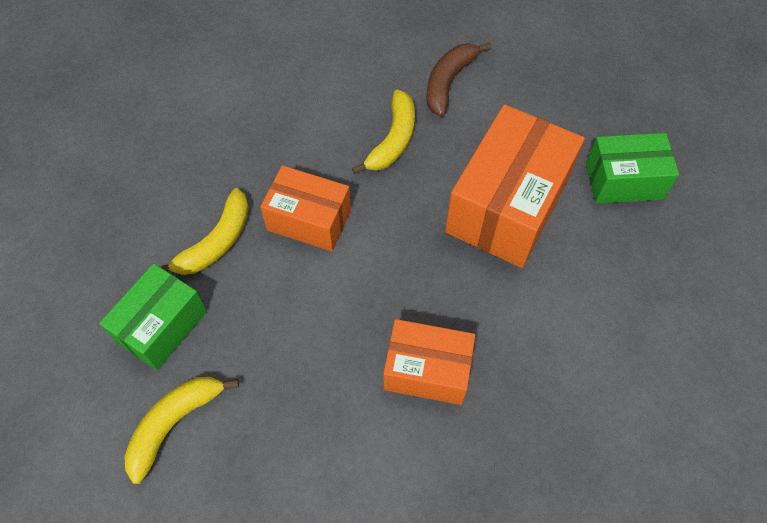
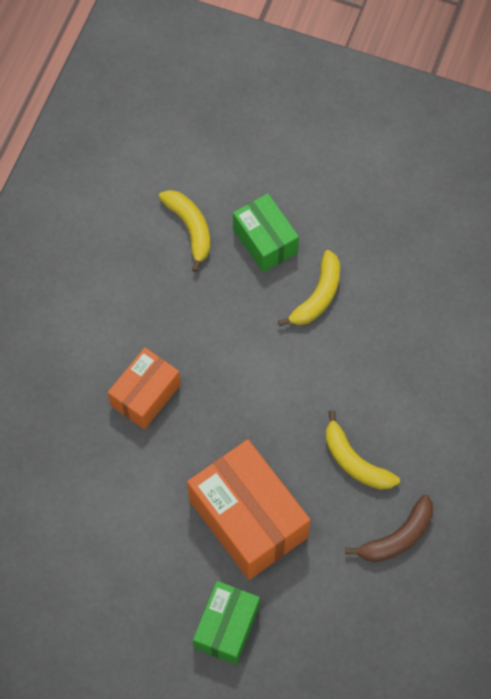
camera: 115 degrees right, 5 degrees up
(216, 242) = (317, 296): yellow banana -> yellow banana turned 120 degrees counterclockwise
(309, 220) = (306, 366): orange box -> none
(448, 82) = (397, 537): brown banana -> brown banana turned 90 degrees clockwise

